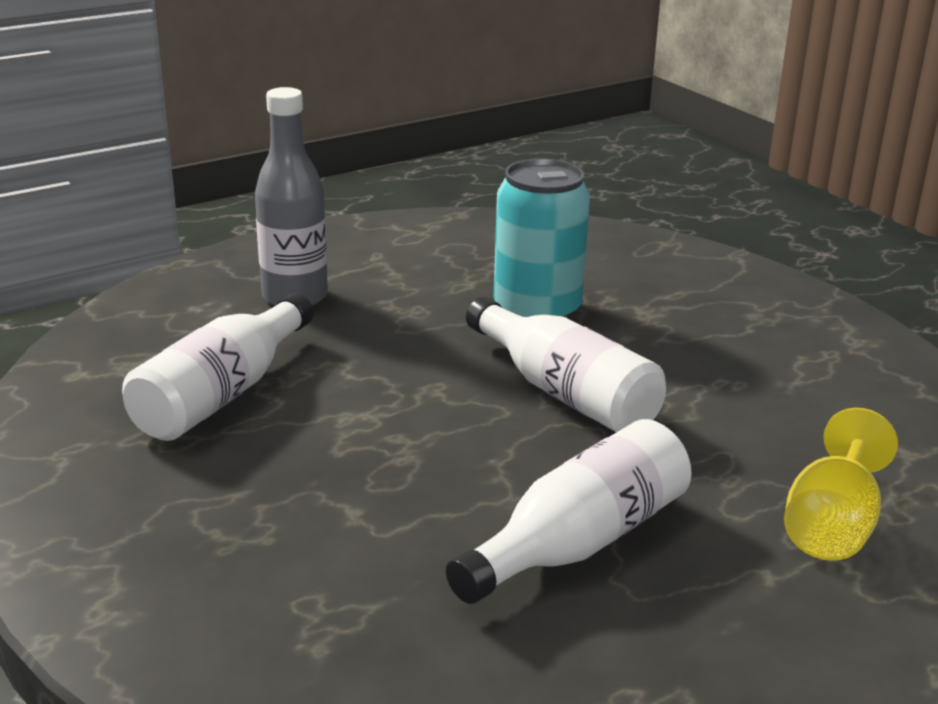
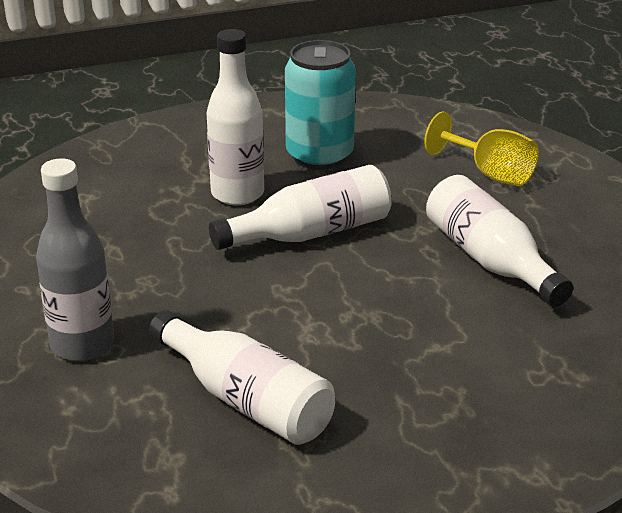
camera: 75 degrees left, 5 degrees up
(537, 311) = (180, 223): turquoise can -> turquoise can (319, 156)
(623, 335) = (237, 194): none -> white bottle

